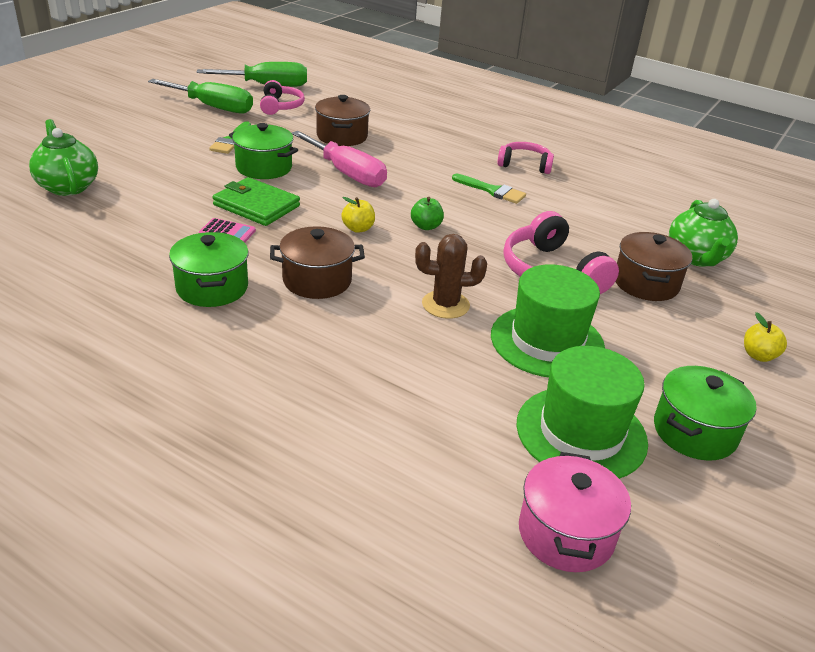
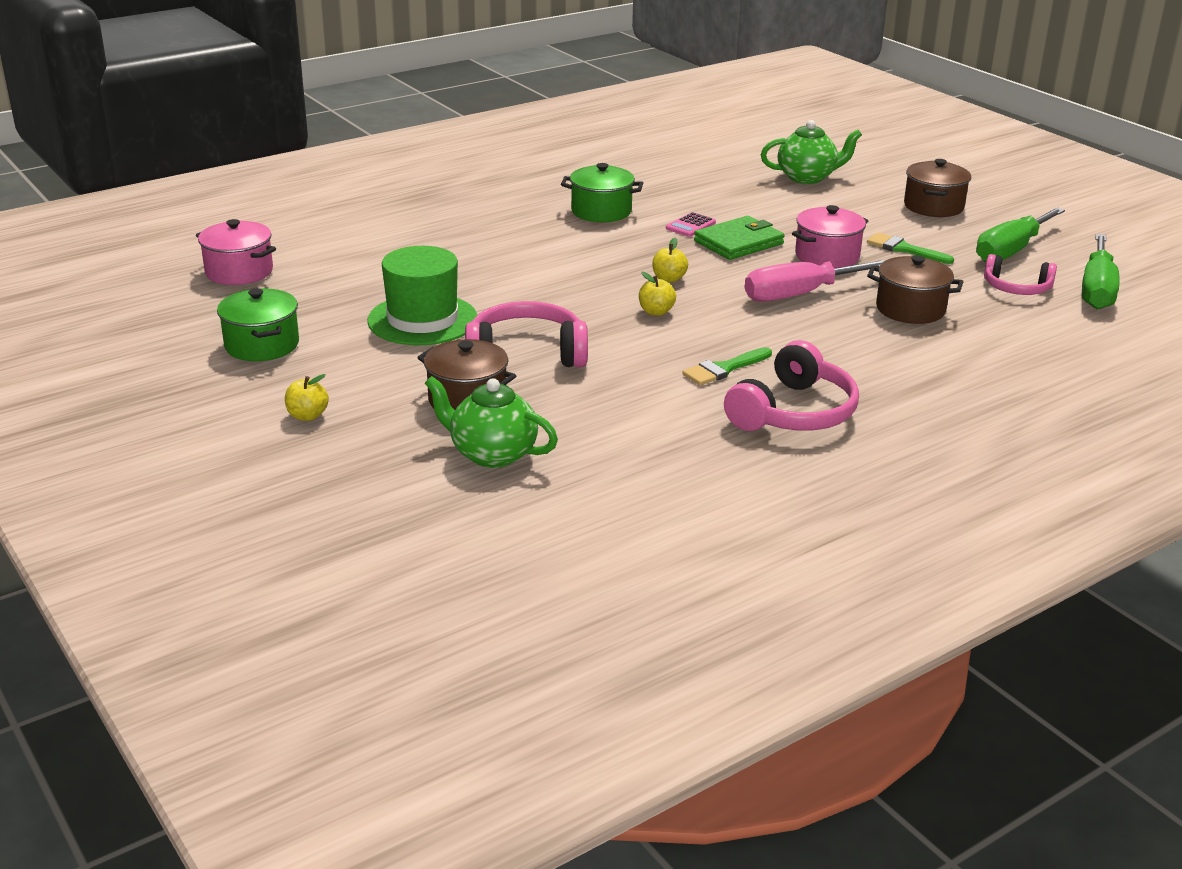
camera: 115 degrees right, 5 degrees down
(264, 167) = (827, 256): green pot -> pink pot
(317, 280) = (586, 248): brown pot -> brown pot (933, 206)
(426, 226) = (656, 312): green apple -> yellow apple
(445, 305) = (510, 290): brown cactus -> none
(524, 165) = (793, 412): pink headphones -> pink headphones, size x1.59
(581, 433) = (310, 302): green hat -> none

